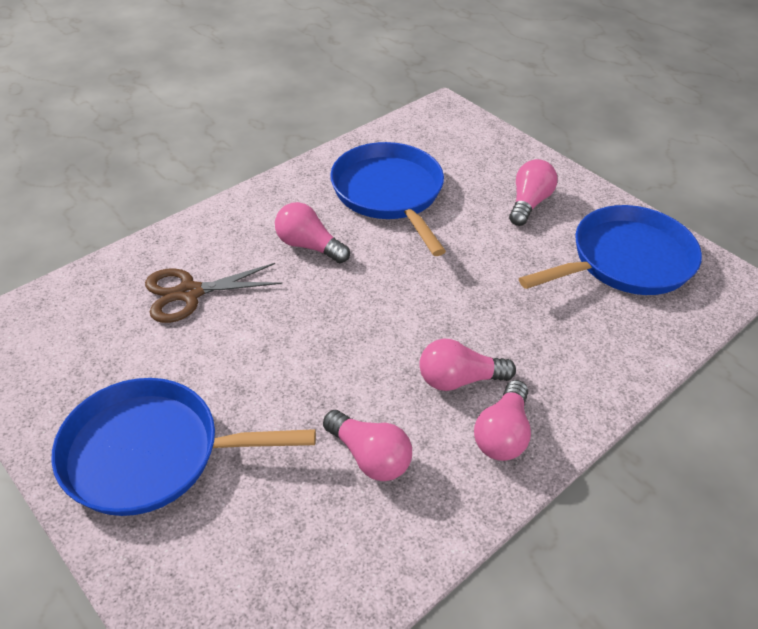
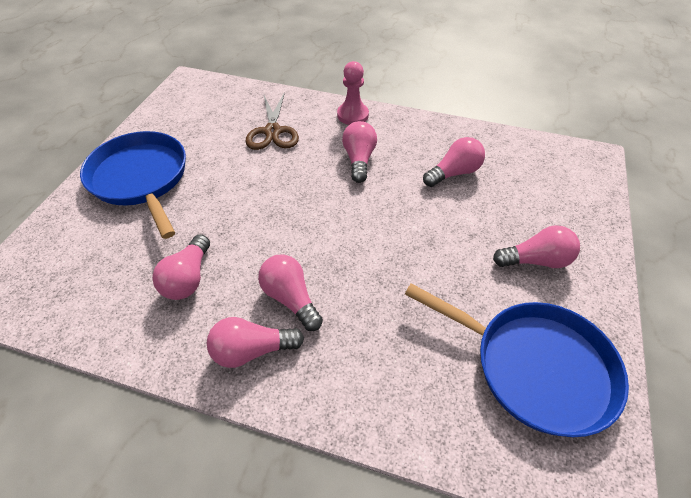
camera: 60 degrees right, 5 degrees up
(189, 293) = (272, 132): brown scissors -> brown scissors turned 135 degrees counterclockwise
(231, 217) = (352, 115): none -> pink pawn
(389, 193) = (454, 173): blue pan -> pink light bulb

